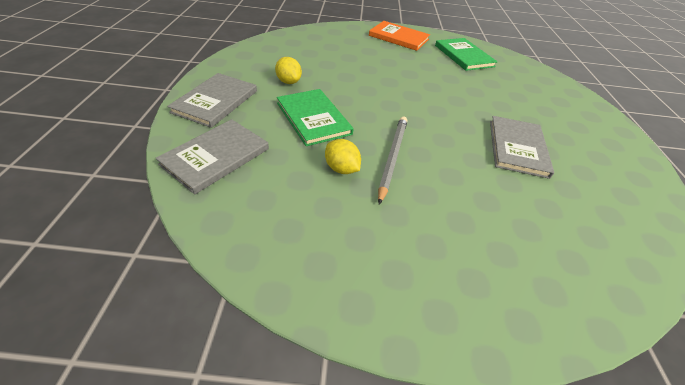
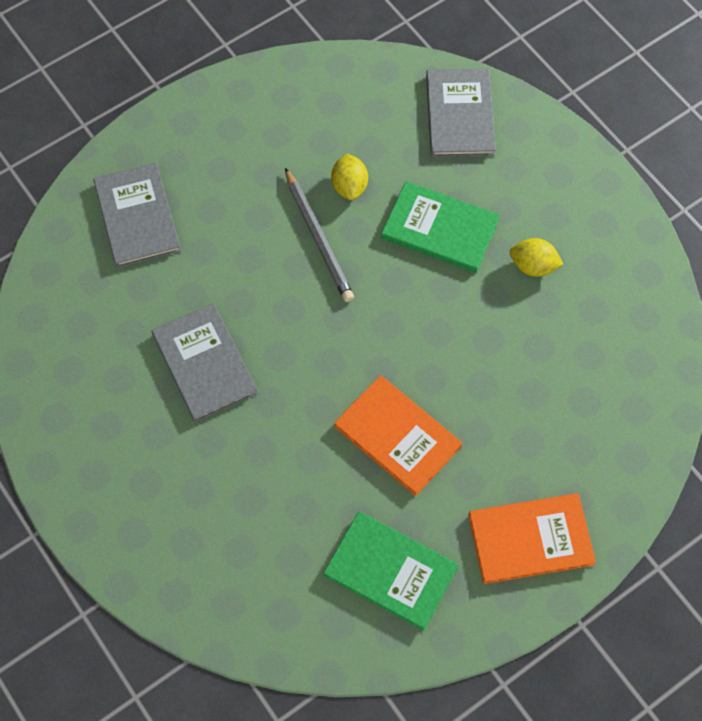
camera: 145 degrees right, 20 degrees up
(215, 101) = (554, 170): grey book -> grey book (137, 217)
(341, 169) = (349, 186): yellow lemon -> yellow lemon turned 75 degrees clockwise
(425, 77) = (397, 436): none -> orange book

